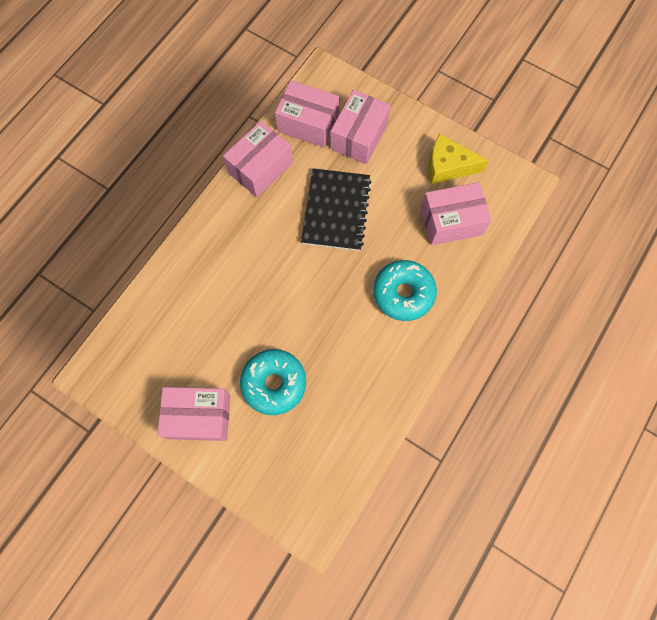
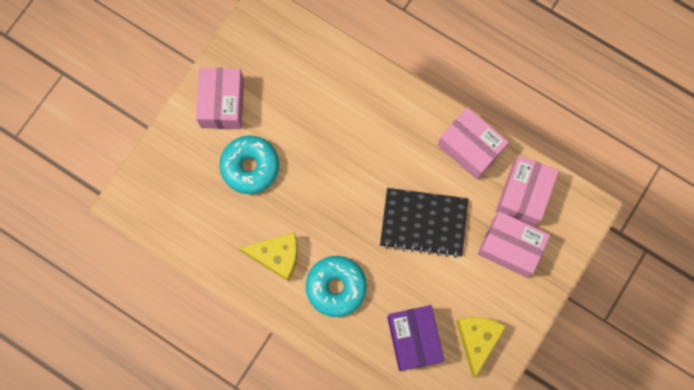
camera: 90 degrees right, 5 degrees up
(372, 353) = (277, 256): none -> yellow cheese
(451, 221) = (414, 339): pink box -> purple box

